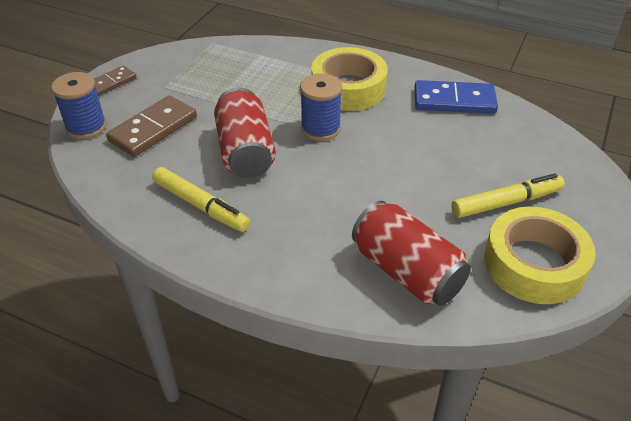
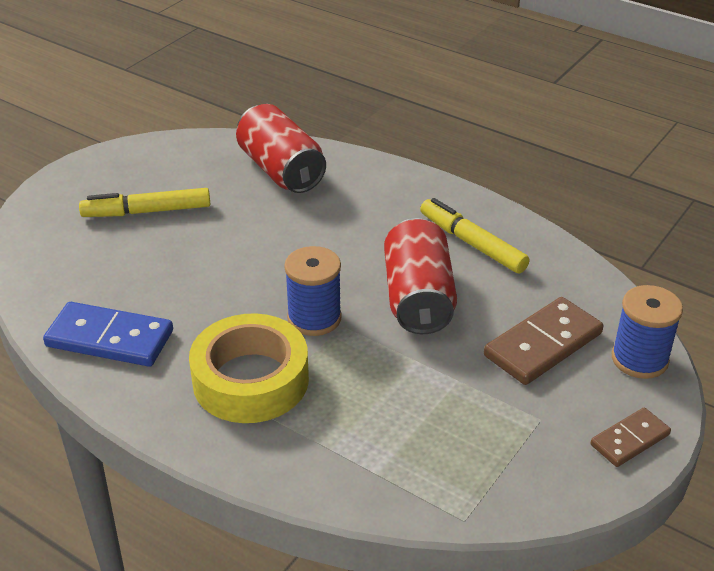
camera: 170 degrees left, 5 degrees down
(534, 264) = (164, 164): yellow tape -> none

